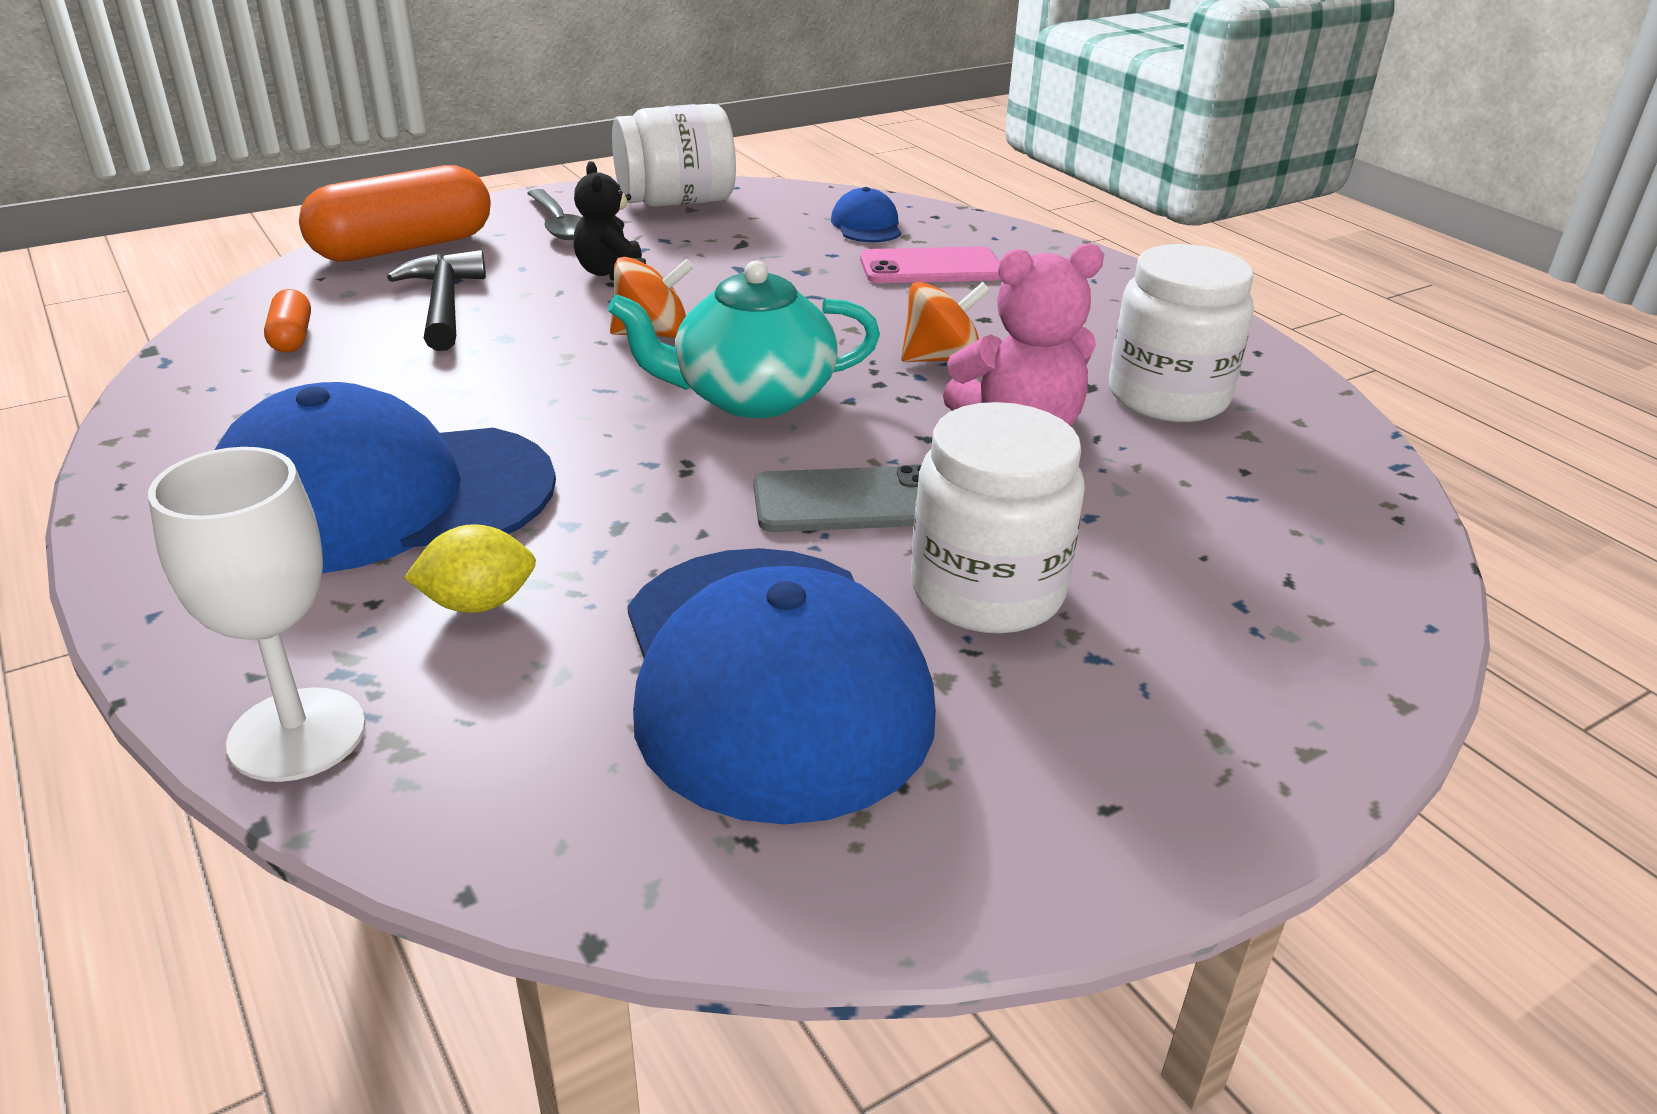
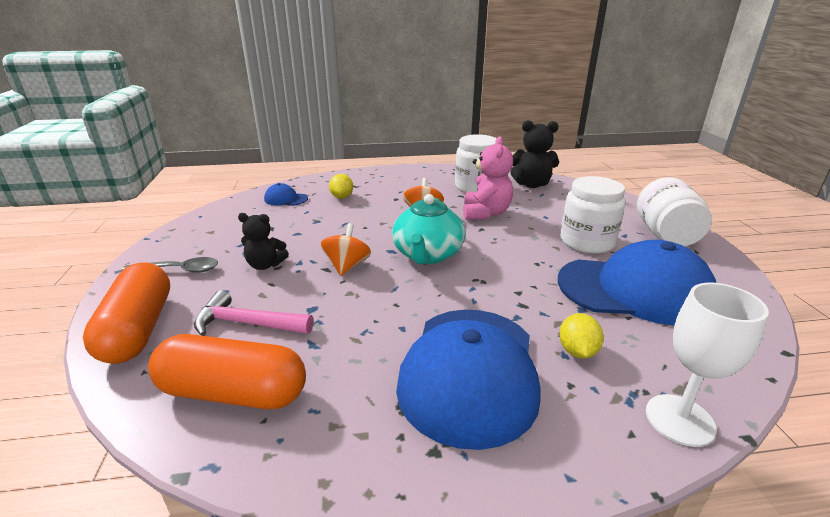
camera: 65 degrees left, 5 degrees down
(292, 337) = (233, 392): orange capsule -> orange capsule, size x2.21
(444, 305) = (247, 323): black hammer -> pink hammer
(676, 202) = (197, 233): white jar -> white jar (665, 235)
(850, 501) = (522, 252): grey phone -> none
(930, 267) = (342, 197): pink phone -> yellow lemon
(1296, 474) = (531, 184): none -> black teddy bear

